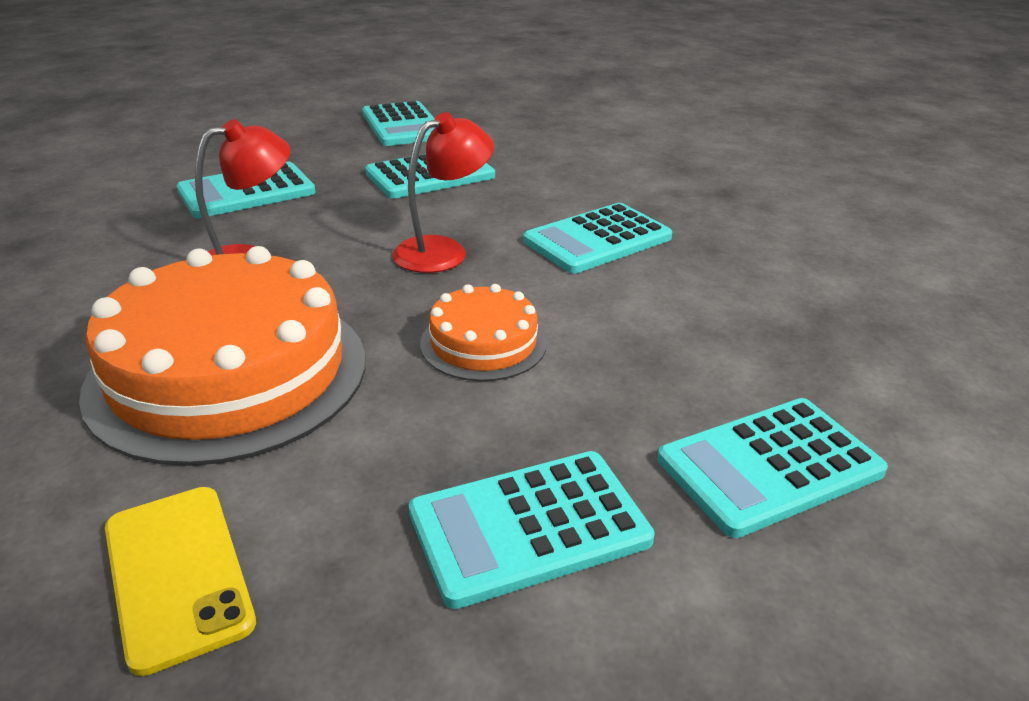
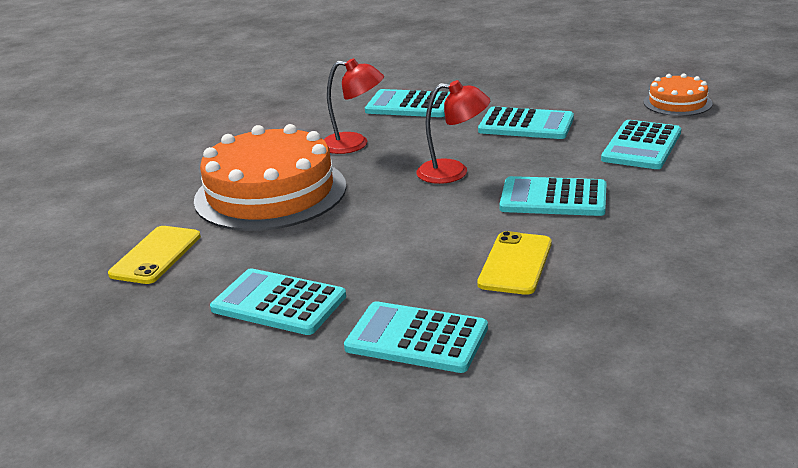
camera: 50 degrees right, 5 degrees down
(403, 125) = (568, 85): turquoise calculator -> turquoise calculator (641, 146)
(483, 343) = (390, 226): orange cake -> orange cake (677, 103)
(693, 323) = (515, 263): none -> yellow phone

